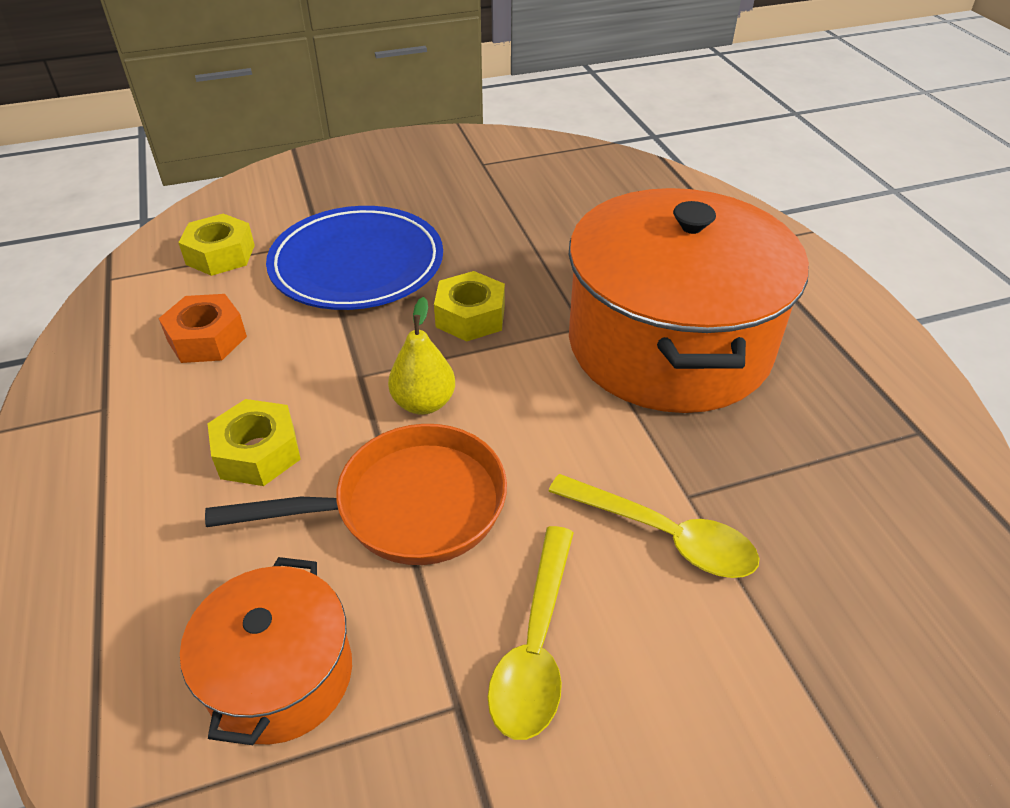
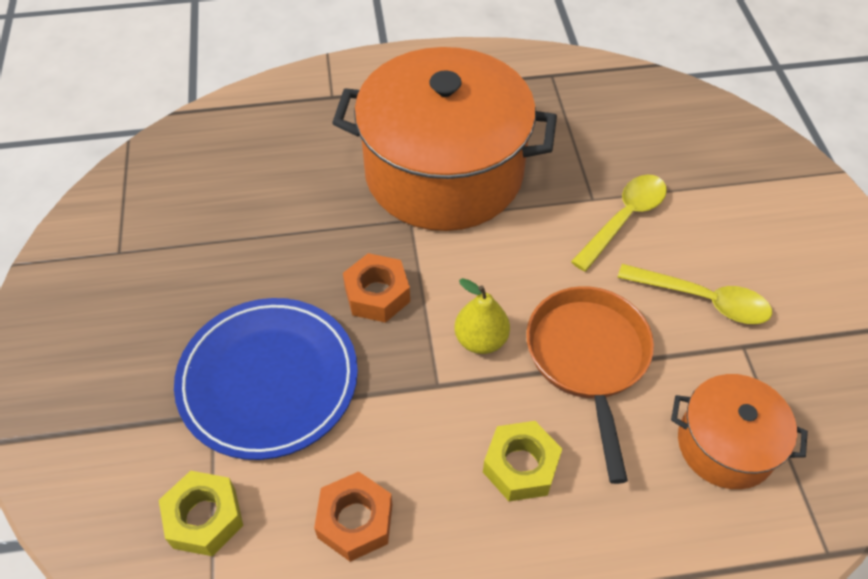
camera: 80 degrees left, 10 degrees up
(470, 316) = (377, 294): yellow nut -> orange nut

